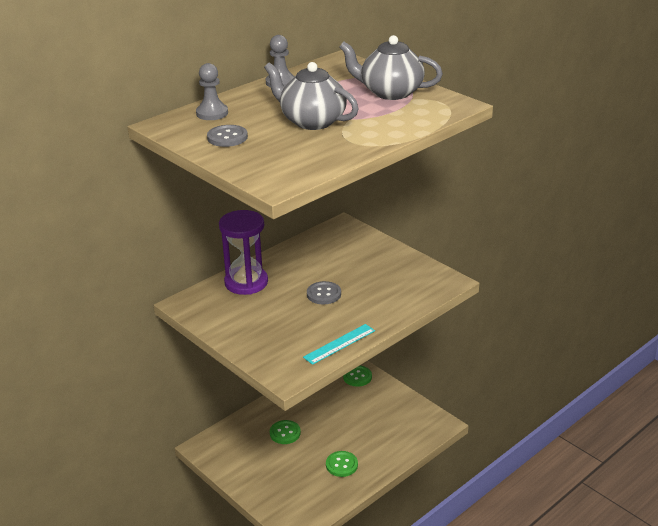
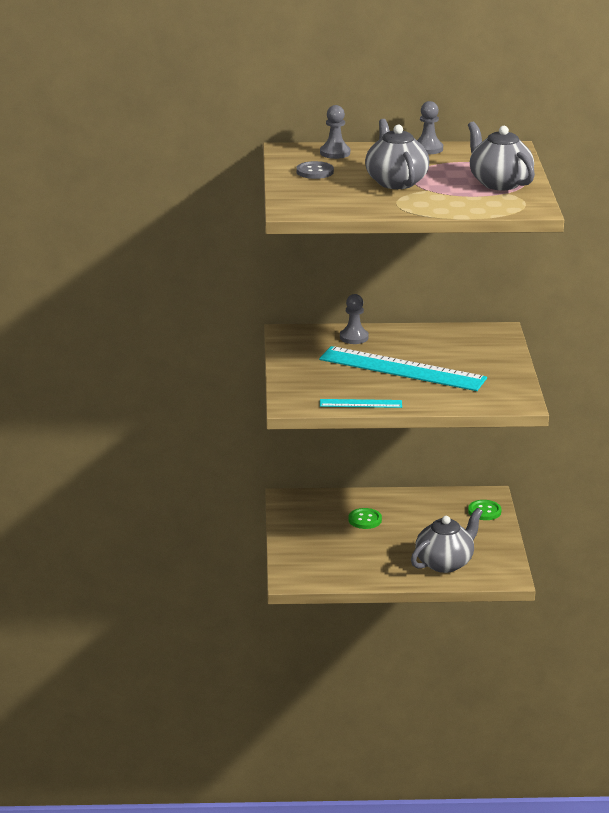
camera: 40 degrees right, 5 degrees down
(246, 282) = (354, 337): purple hourglass -> grey pawn
(324, 294) = (402, 369): grey button -> turquoise ruler
(341, 465) = (381, 562): green button -> none
(385, 438) = (445, 563): none -> grey teapot

